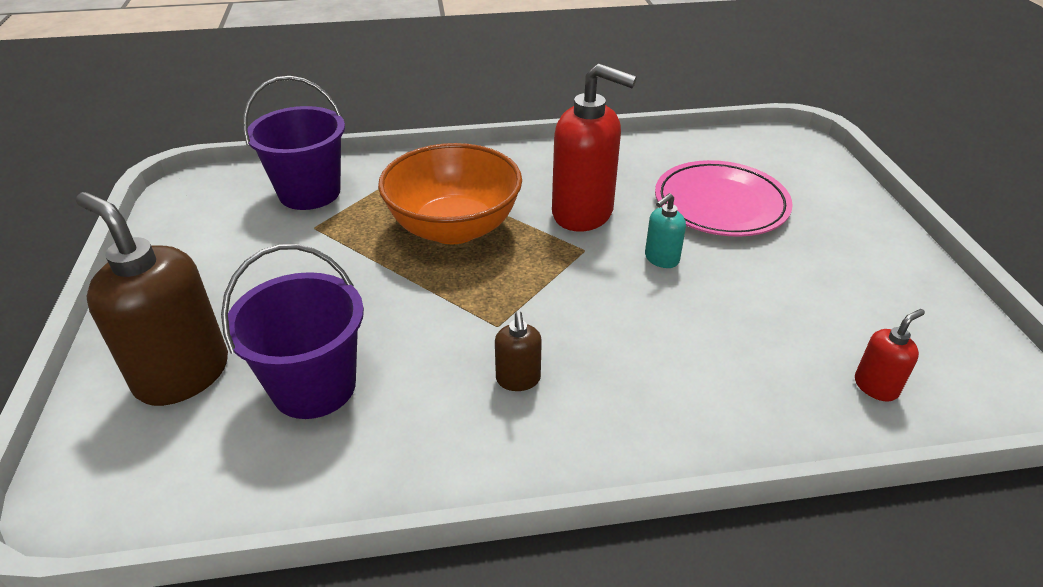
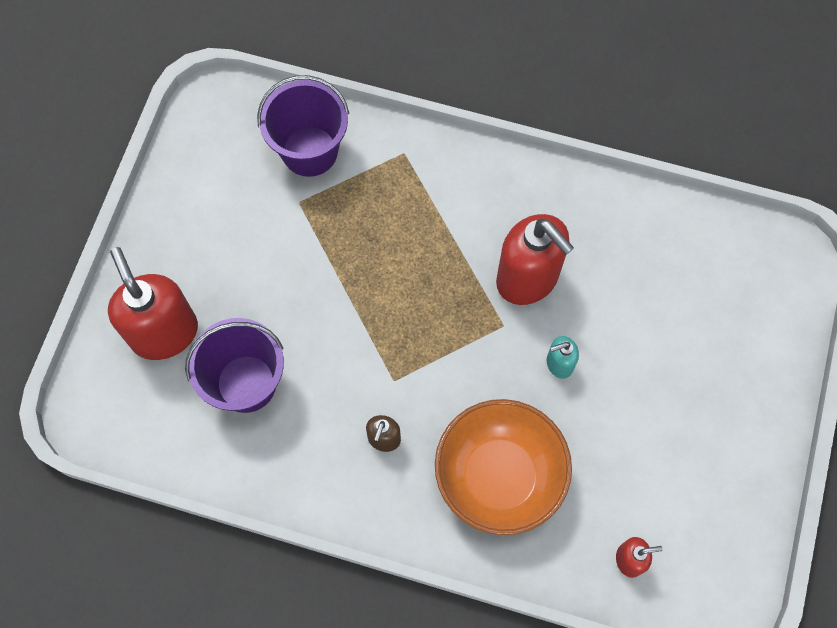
camera: 25 degrees right, 30 degrees up
(182, 374) = (164, 332): brown soap dispenser -> red soap dispenser
(454, 228) = (410, 251): orange bowl -> orange bowl (499, 476)
(720, 204) = (655, 318): pink plate -> none

